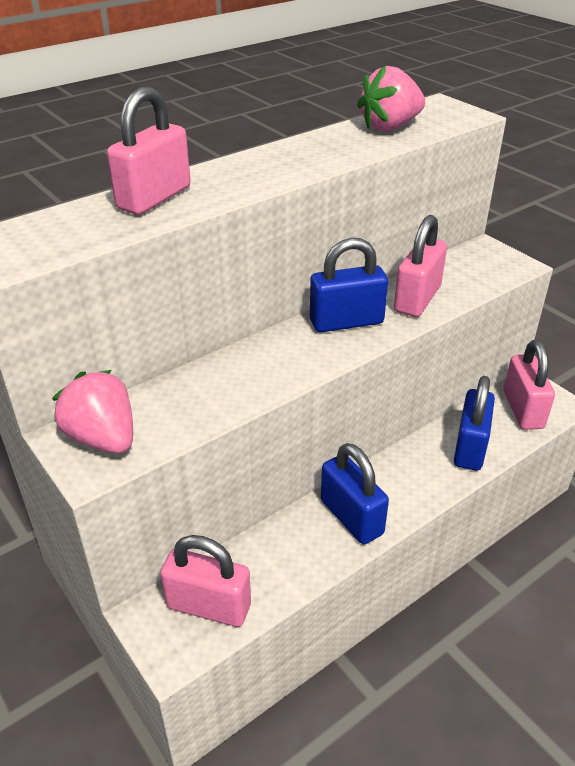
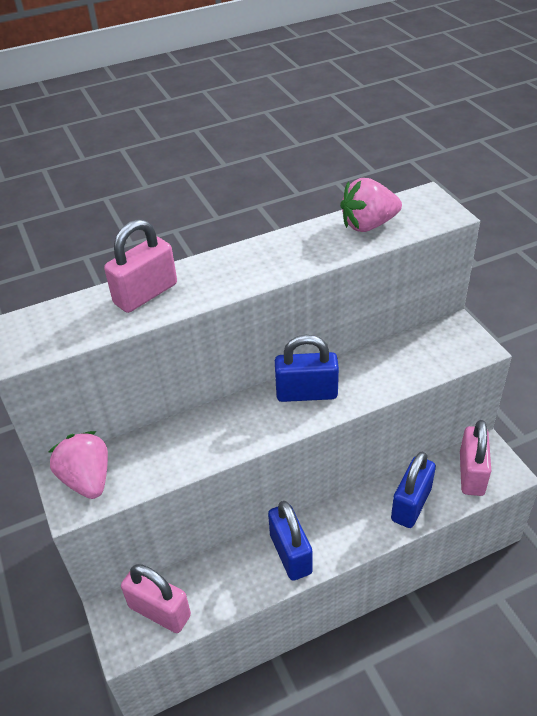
camera: 15 degrees right, 5 degrees up
(417, 299) = (375, 376): pink padlock -> none

